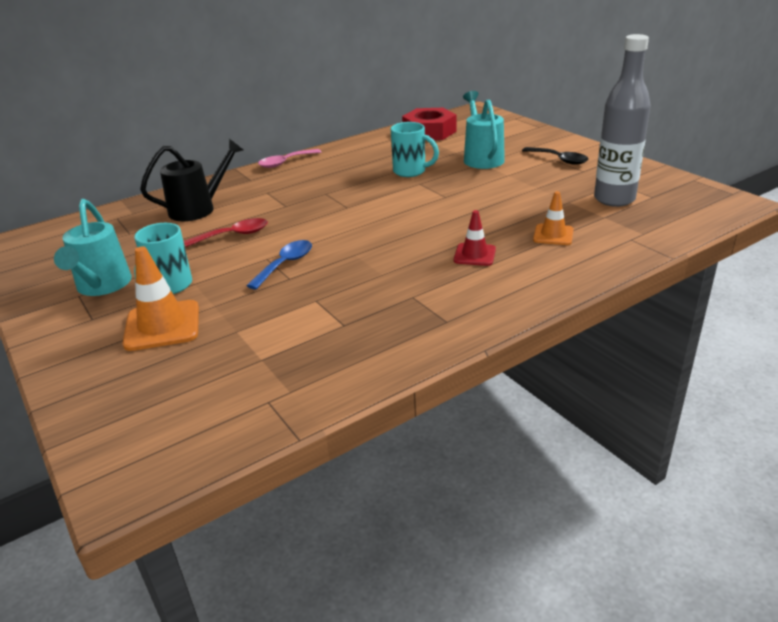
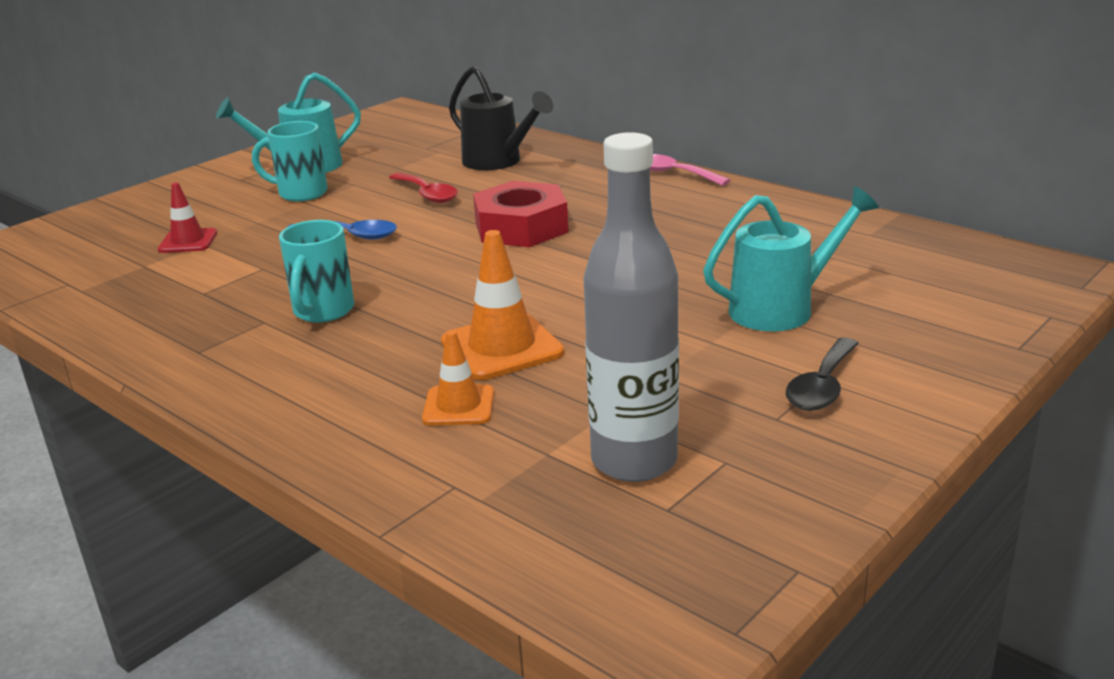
camera: 75 degrees right, 5 degrees down
(162, 326) = (219, 209): orange traffic cone -> orange traffic cone (502, 347)
(411, 171) = (682, 260): turquoise mug -> turquoise mug (322, 312)
(429, 132) = (887, 246): red nut -> red nut (521, 227)
(474, 255) = (381, 348): red traffic cone -> red traffic cone (188, 241)

